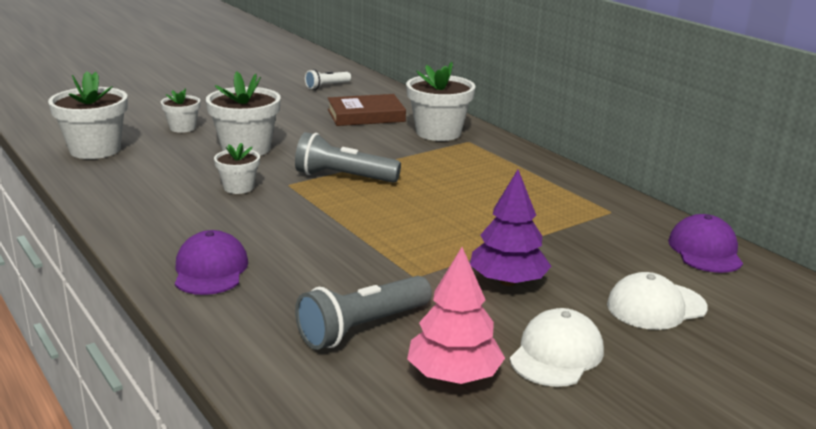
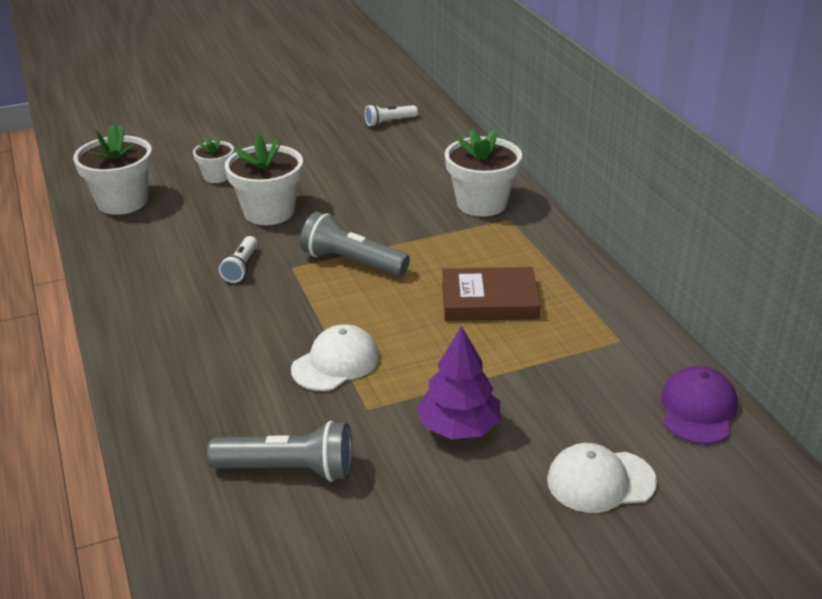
camera: 15 degrees right, 10 degrees up
(210, 270) = (175, 376): purple cap -> none
(238, 187) = (241, 267): white flower pot -> white flashlight
(362, 328) = (289, 469): grey flashlight -> grey flashlight turned 150 degrees counterclockwise
(366, 115) = (413, 170): brown book -> brown book (489, 300)
(454, 375) = (351, 541): pink tree -> none
(556, 354) = (464, 529): white cap -> white cap (335, 363)

